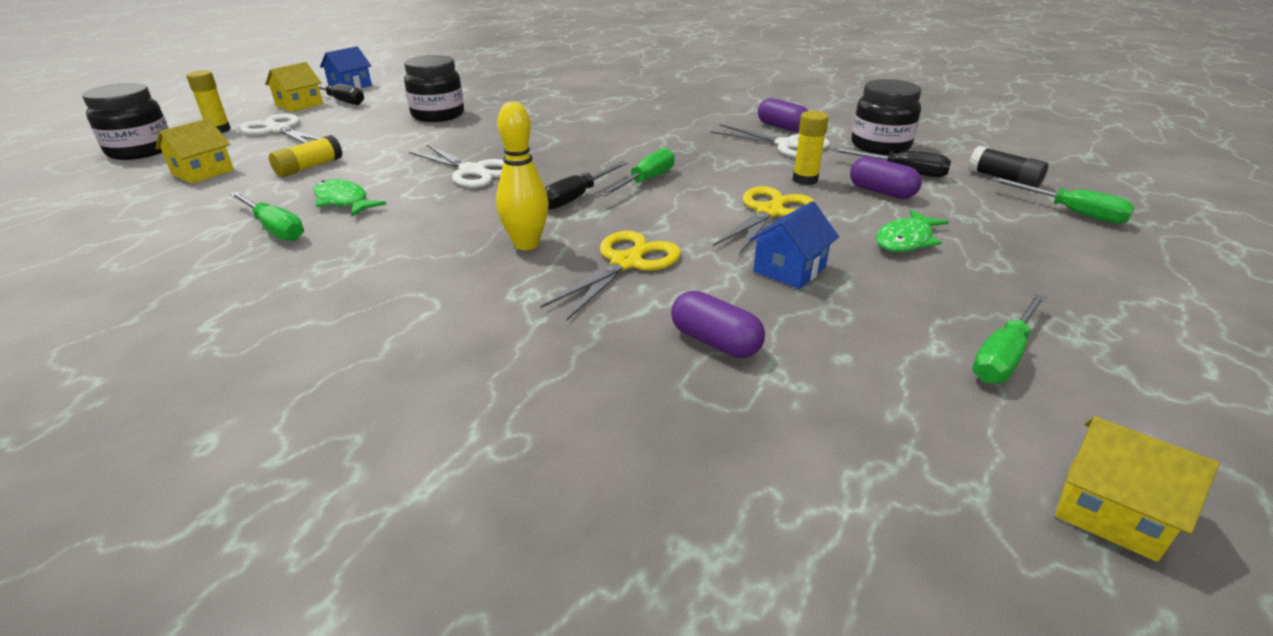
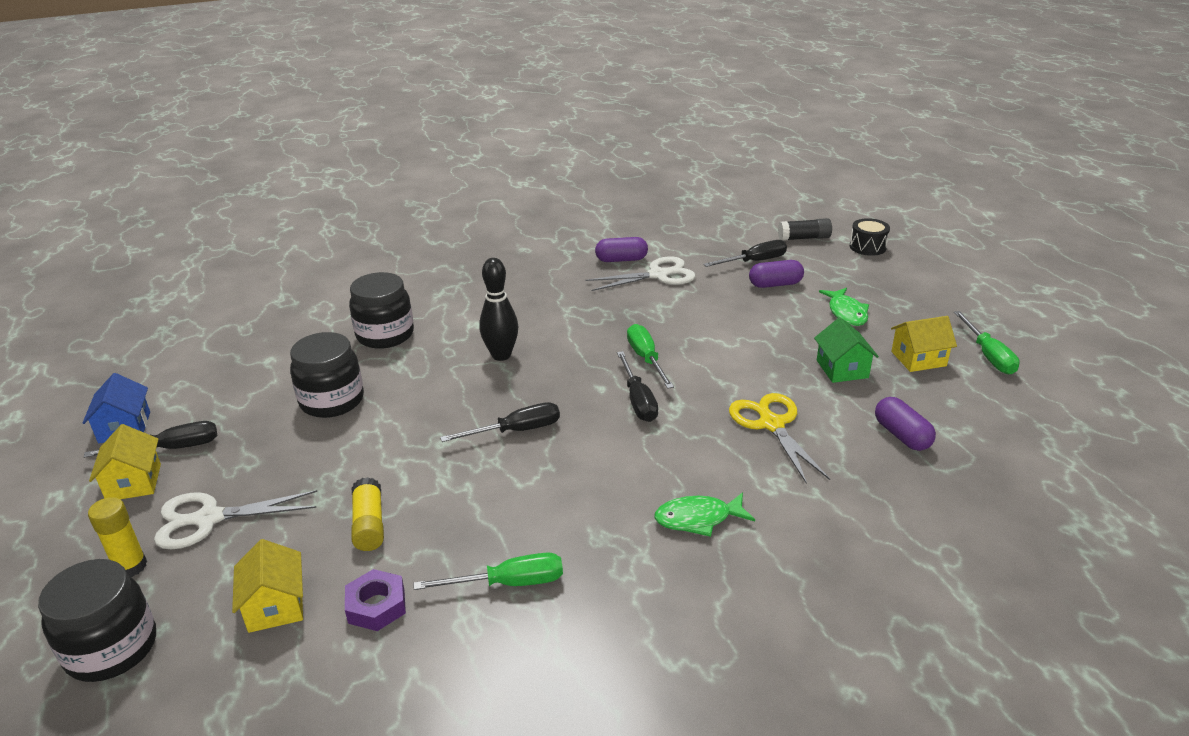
camera: 50 degrees left, 0 degrees up
(220, 197) = (376, 606): none -> purple nut
(344, 201) = (493, 524): green fish -> green fish (698, 519)
(472, 171) = (516, 431): white scissors -> black screwdriver
(526, 244) = (696, 455): yellow bowling pin -> none
(566, 136) = (501, 355): none -> black bowling pin
(715, 342) = (901, 435): purple capsule -> purple capsule turned 75 degrees clockwise
(769, 212) = (757, 336): yellow scissors -> none
(789, 269) = (842, 369): blue house -> green house
(805, 180) = (724, 299): yellow glue stick -> none
(880, 146) = (705, 245): black jar -> black jar (385, 335)
(1071, 212) = (867, 247): green screwdriver -> black drum
(1110, 512) = (1113, 400): yellow house -> yellow house (918, 359)

